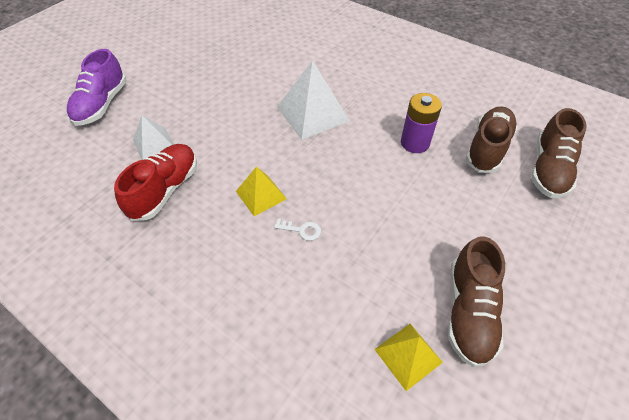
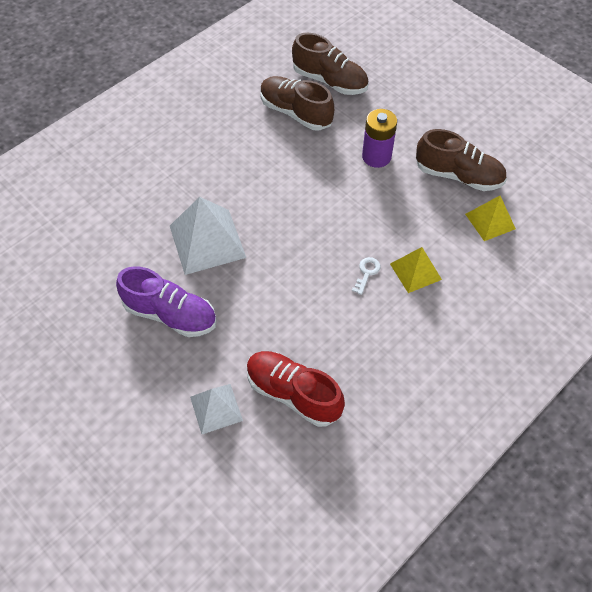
camera: 80 degrees left, 5 degrees up
(102, 104) = (118, 480): purple shoe -> purple shoe (170, 314)
(261, 195) = (317, 302): yellow pyramid -> yellow pyramid (415, 271)
(415, 143) = (275, 163): purple battery -> purple battery (376, 156)

